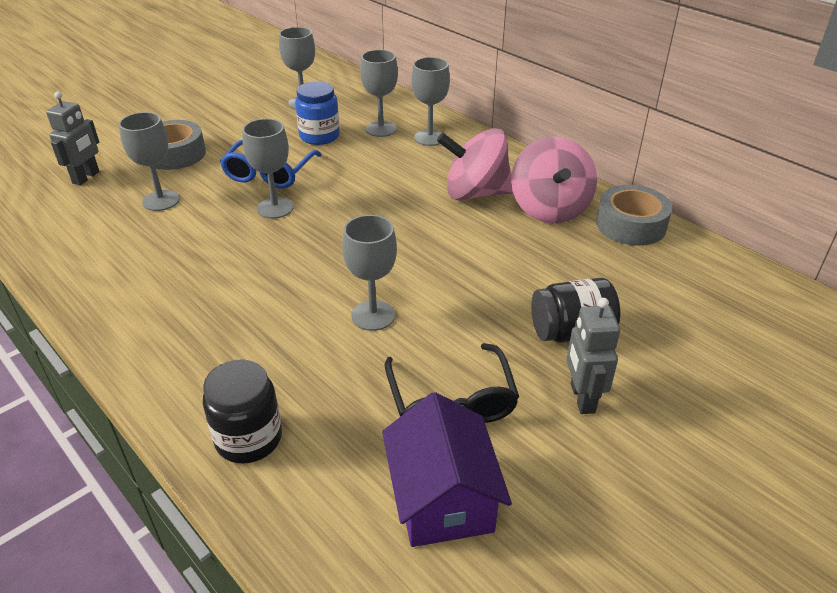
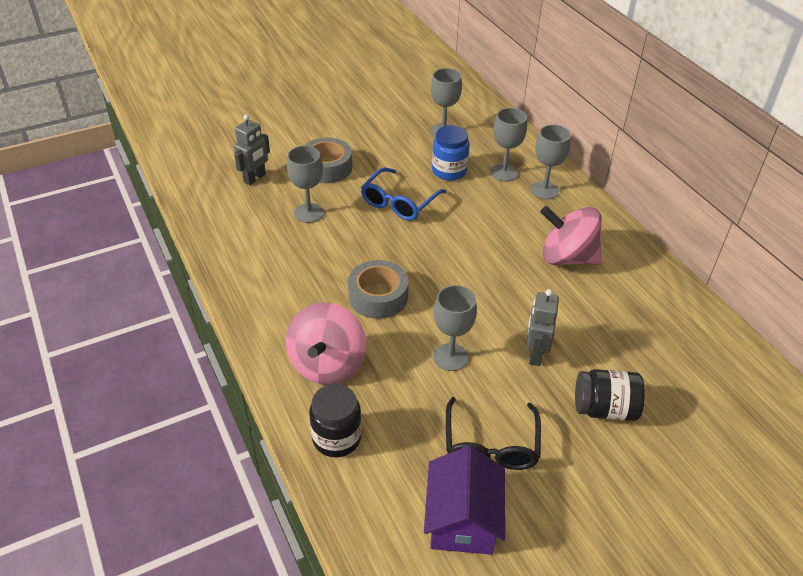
camera: 15 degrees right, 5 degrees up
(275, 208) = (396, 238): grey goblet -> none
(549, 209) = (627, 287): pink spinning top -> pink spinning top (327, 364)
(582, 398) = (593, 468): grey robot -> grey robot (535, 354)
(631, 225) = (694, 318): grey tape -> grey tape (378, 296)

